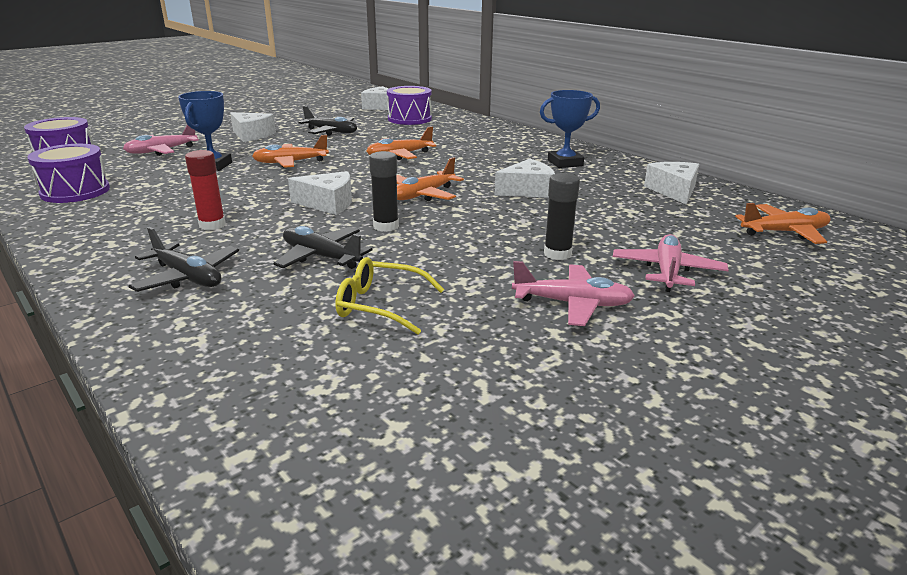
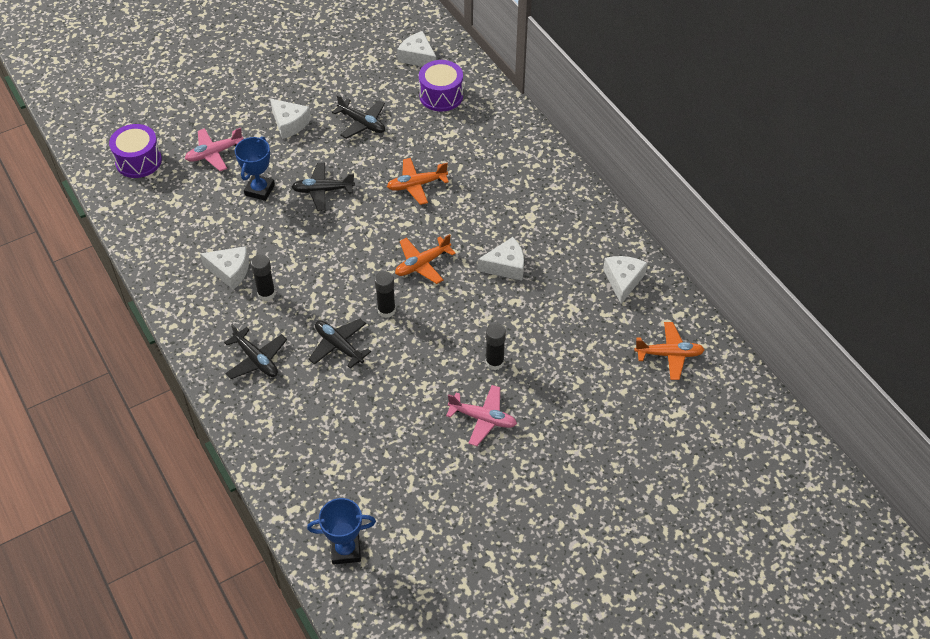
camera: 10 degrees right, 25 degrees up
(75, 191) = (161, 227): purple drum -> none
(212, 225) = (266, 294): red glue stick -> black glue stick
(290, 162) = (323, 190): orange plane -> black plane
(328, 203) = (349, 270): white cheese -> white cheese (230, 271)
(379, 305) = (369, 404): yellow glasses -> none
(565, 163) = (556, 217): blue trophy -> blue trophy (345, 550)
(667, 271) = (557, 392): pink plane -> none

